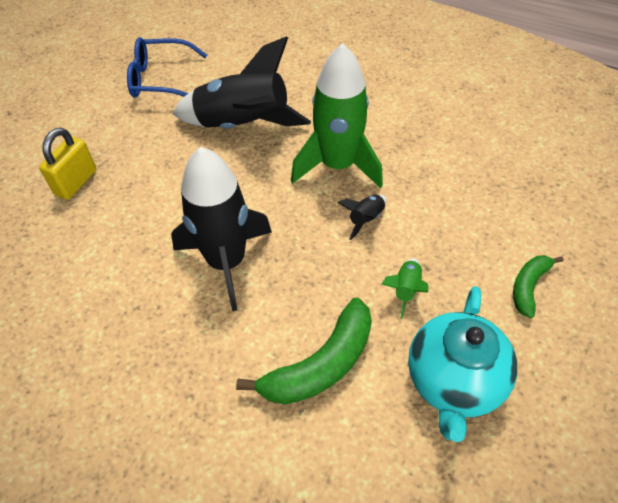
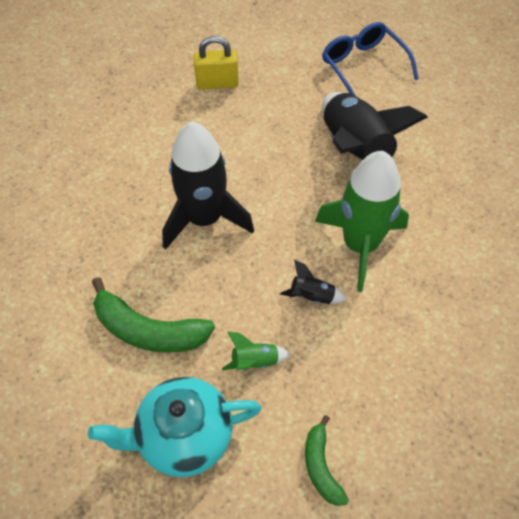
camera: 60 degrees right, 5 degrees up
(528, 287) = (321, 466): green banana -> green banana turned 105 degrees counterclockwise

